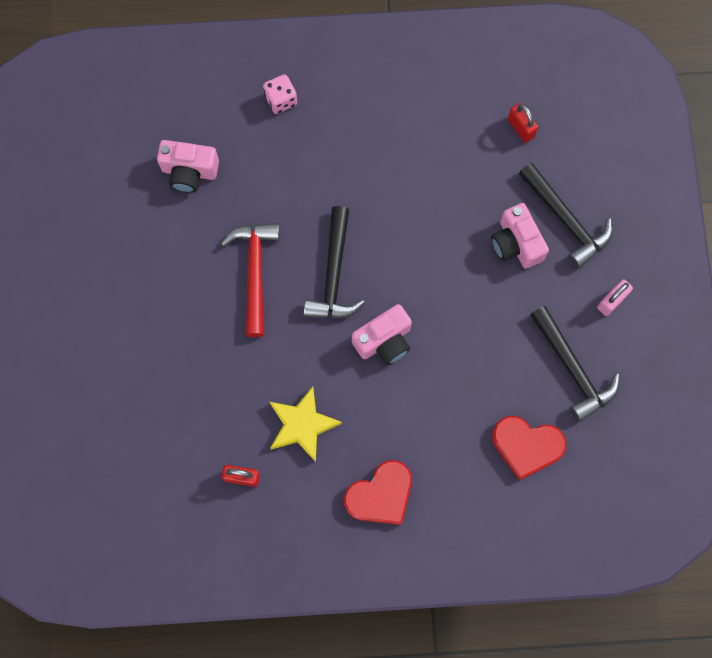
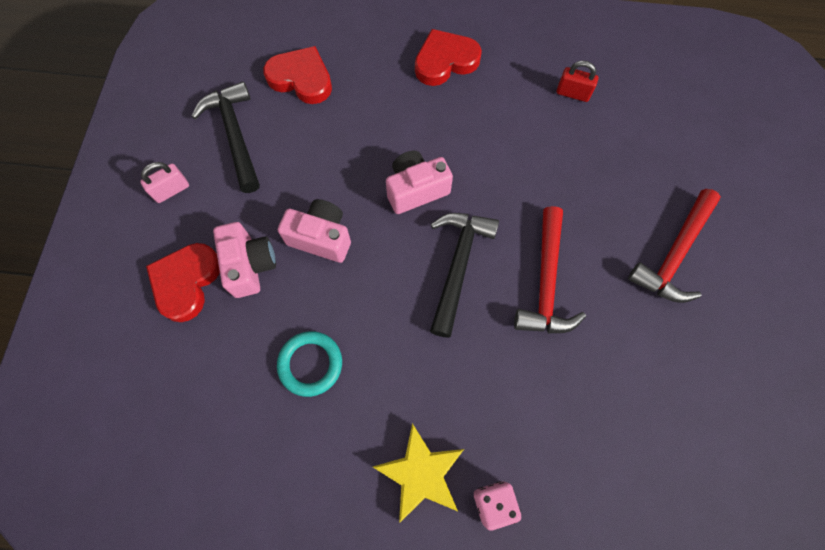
camera: 170 degrees left, 5 degrees down
(141, 317) = (674, 254): none -> red hammer
(189, 172) = (619, 420): pink camera -> pink camera (321, 238)
(302, 425) = (511, 127): yellow star -> yellow star (420, 473)
(441, 172) = (310, 364): none -> turquoise ring
(521, 128) = (198, 405): red padlock -> none
(566, 220) = (186, 282): black hammer -> red heart

